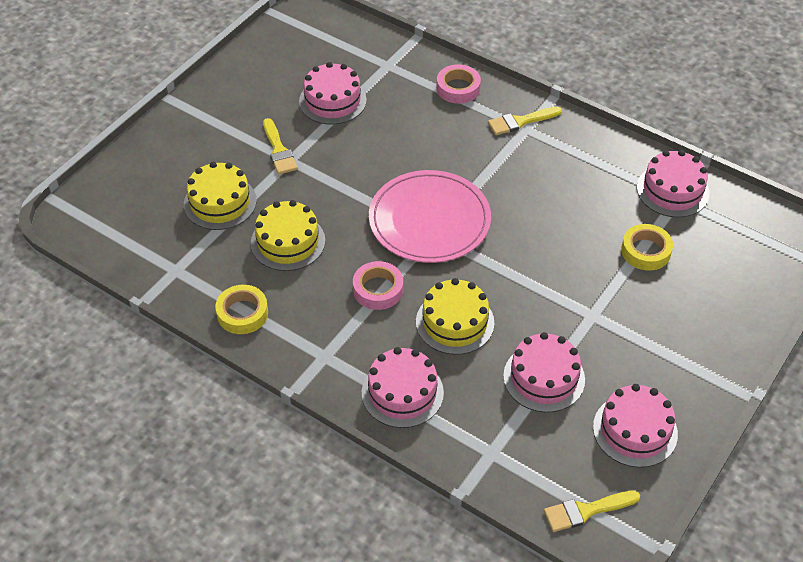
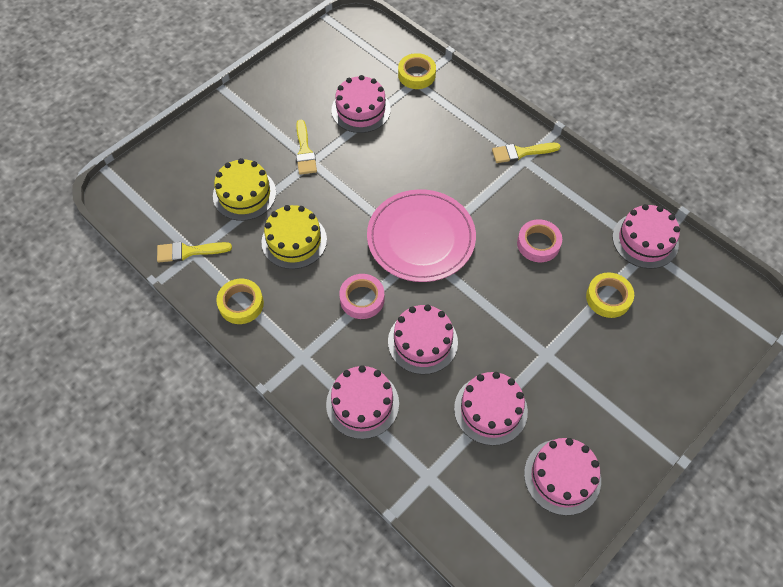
camera: 10 degrees right, 10 degrees up
(387, 58) = (416, 75): none -> yellow tape
(455, 322) = (422, 342): yellow cake -> pink cake
(458, 88) = (472, 112): pink tape -> pink tape (538, 244)
(586, 511) = (501, 550): yellow brush -> yellow brush (189, 251)

